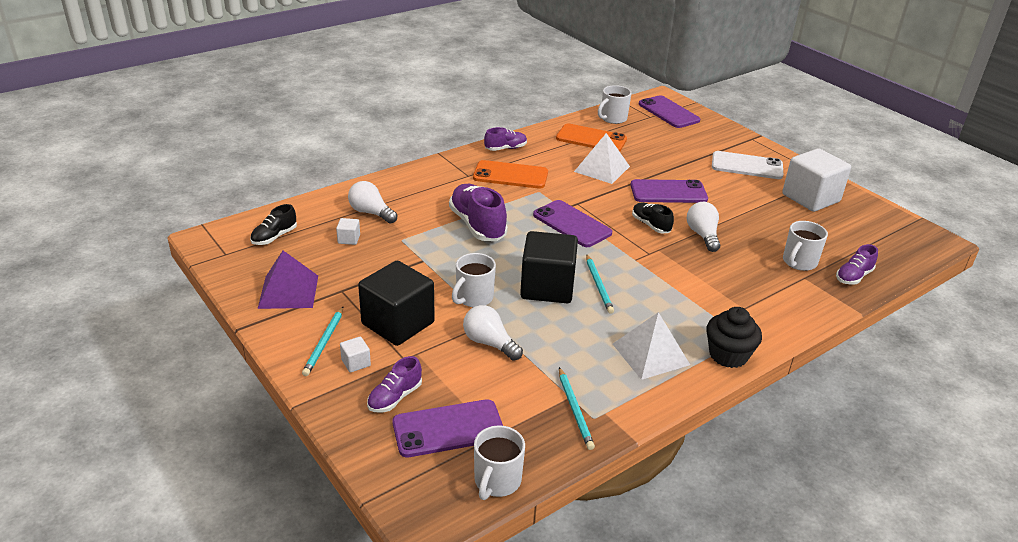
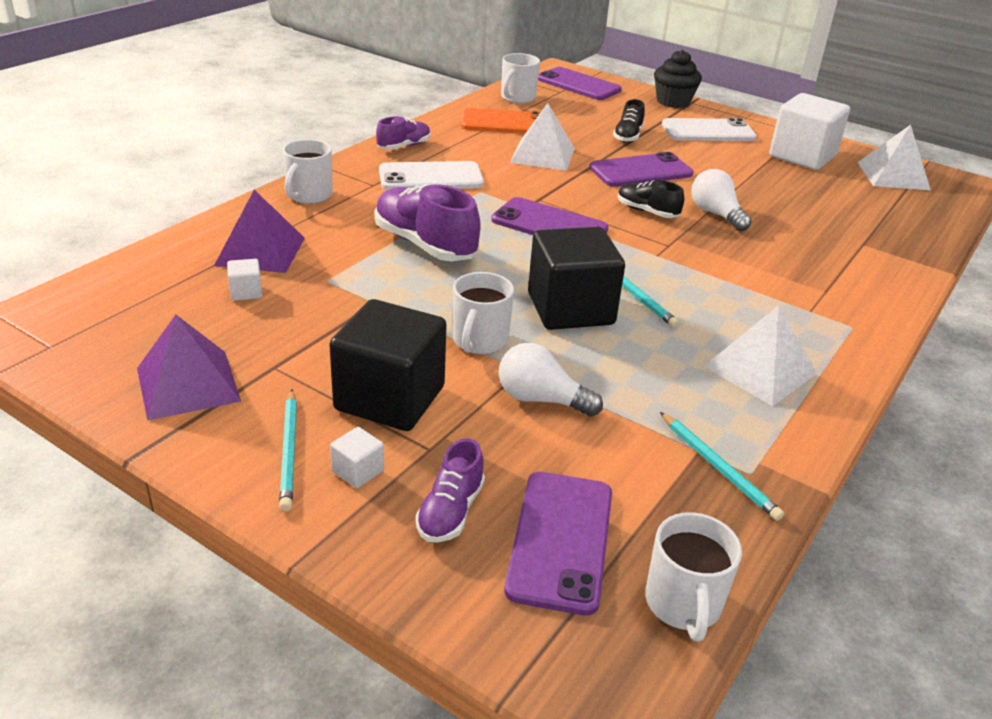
camera: 20 degrees left, 0 degrees up
(274, 237) = (123, 308): black shoe -> black shoe (628, 136)
(371, 213) = (260, 251): white light bulb -> purple pyramid
(448, 429) = (560, 540): purple phone -> purple phone turned 45 degrees counterclockwise
(510, 175) = (431, 177): orange phone -> white phone
(728, 355) = (851, 352): black cupcake -> black cupcake (673, 102)
(799, 262) = (844, 228): white mug -> white mug (309, 195)
(853, 276) = (913, 234): purple shoe -> none
(877, 226) = (893, 176): none -> white pyramid

